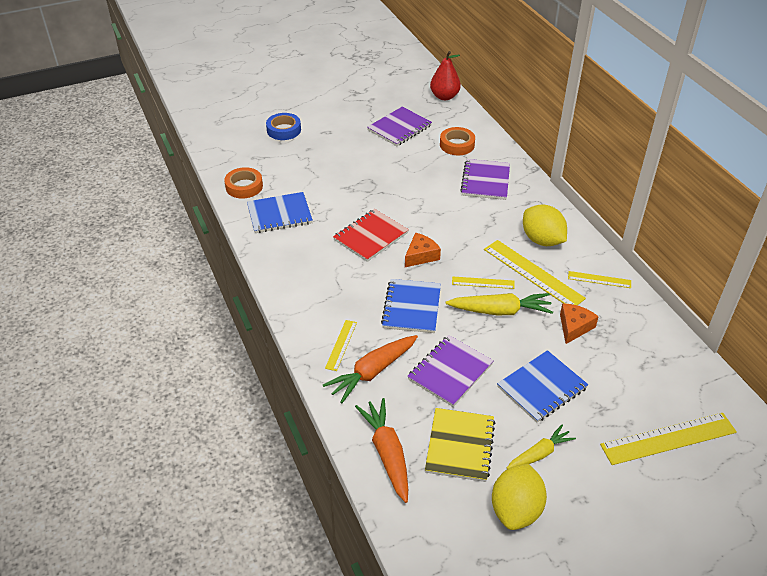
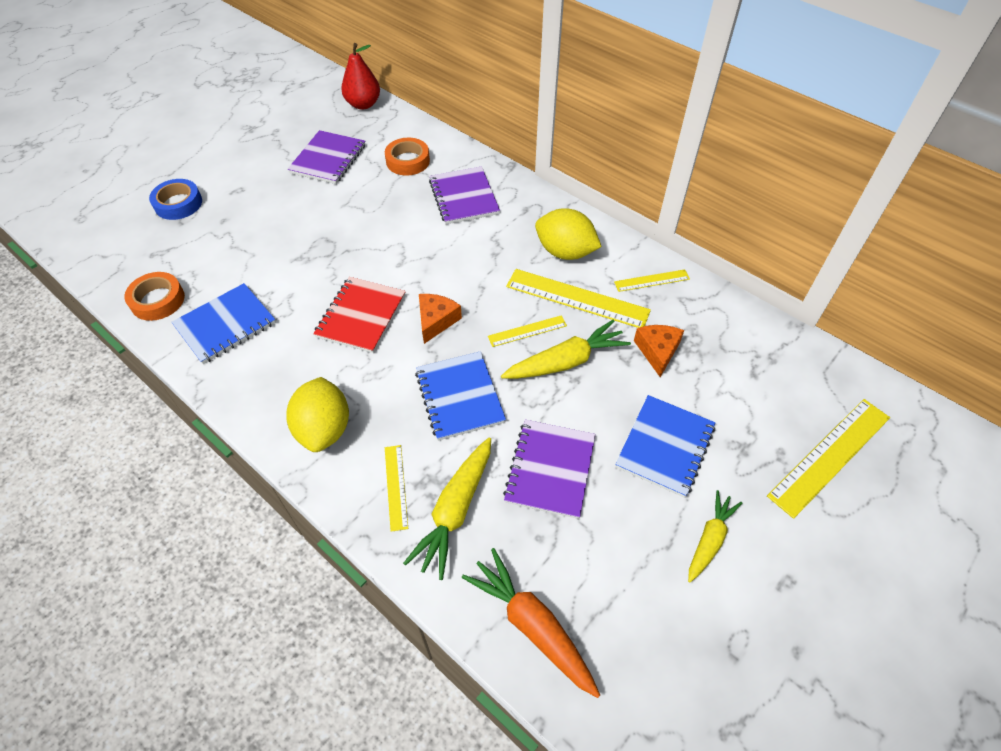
camera: 25 degrees left, 10 degrees up
(372, 372) = (455, 510): orange carrot -> yellow carrot
(460, 446) = (615, 571): yellow notebook -> none
(516, 510) = (725, 634): yellow lemon -> yellow lemon (324, 429)

